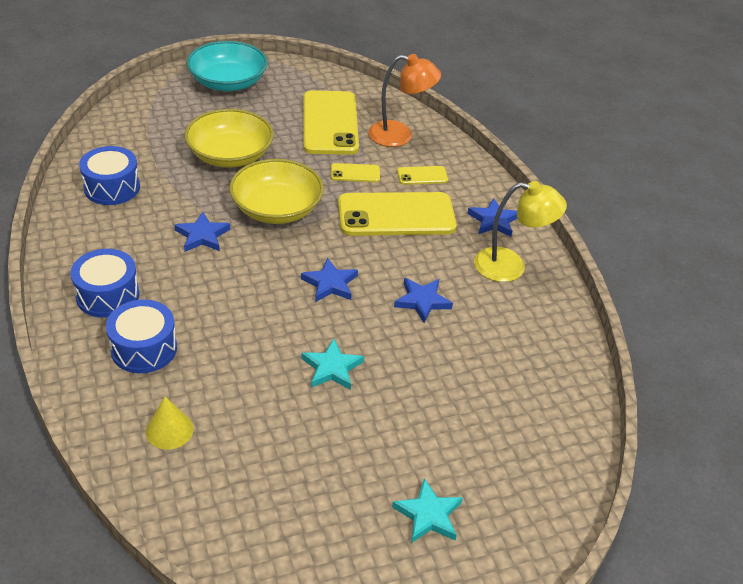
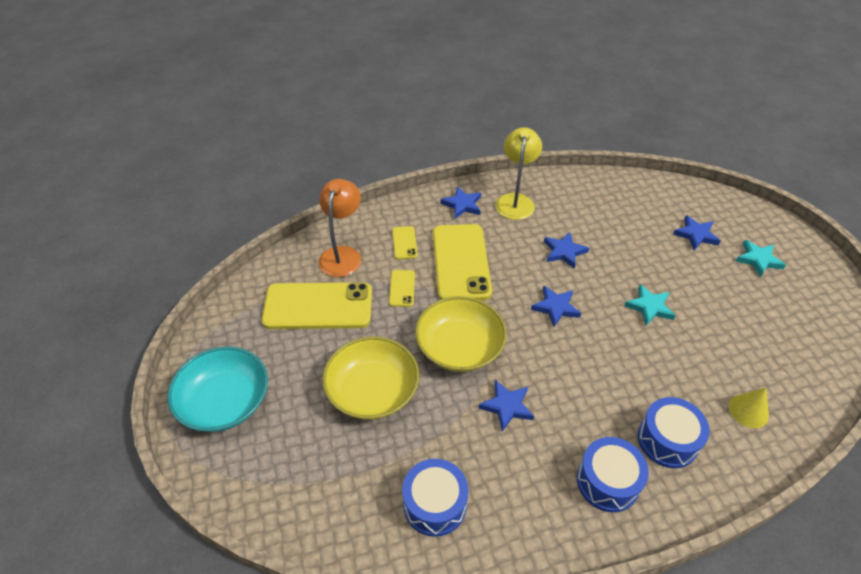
camera: 85 degrees left, 5 degrees up
(473, 447) = (696, 235): none -> blue star

